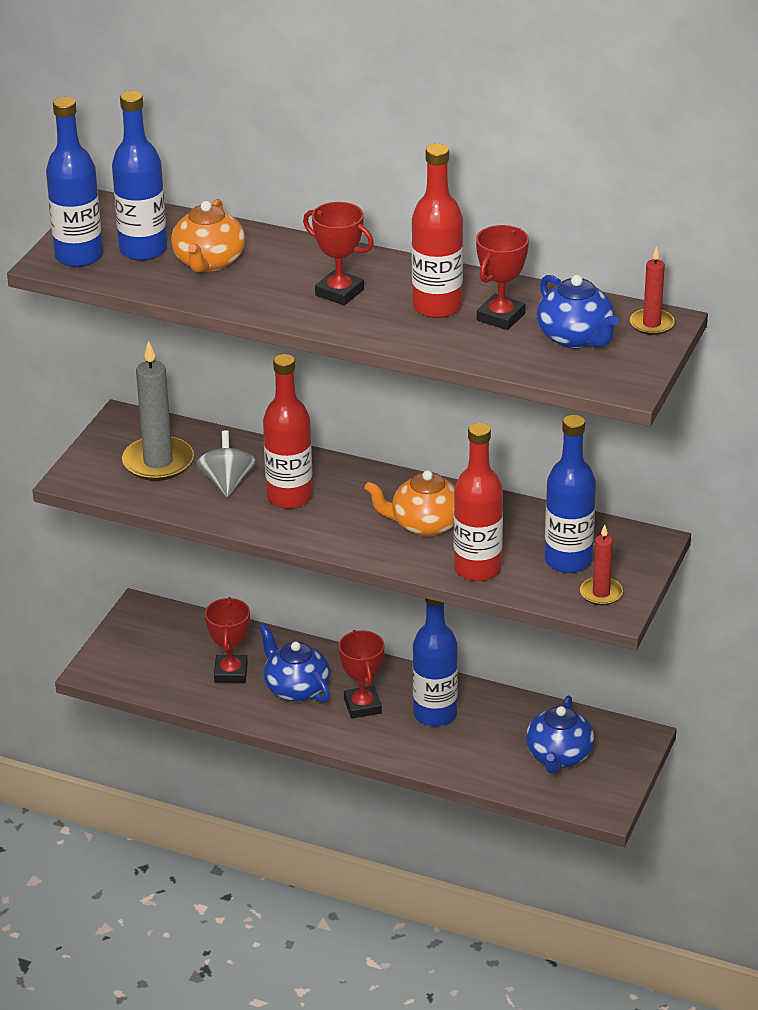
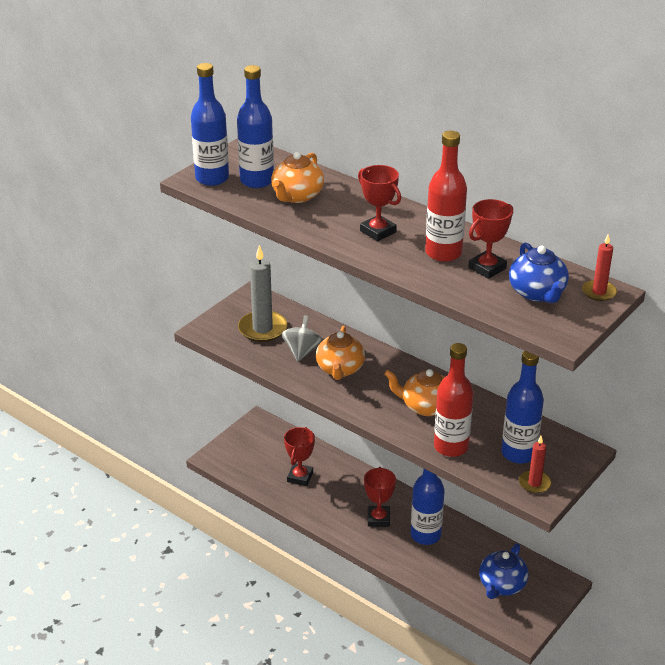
camera: 15 degrees right, 0 degrees up
(289, 497) = (340, 369): red bottle -> orange teapot
(296, 688) = (338, 497): blue teapot -> none

